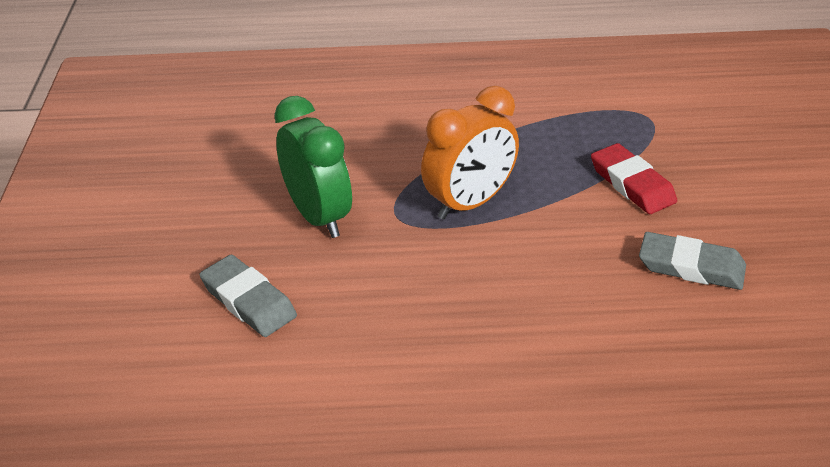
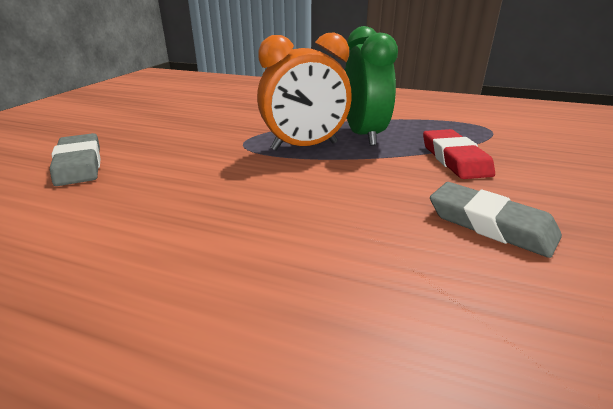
camera: 20 degrees right, 10 degrees down
(319, 216) = (189, 134): green clock -> green clock (364, 135)

